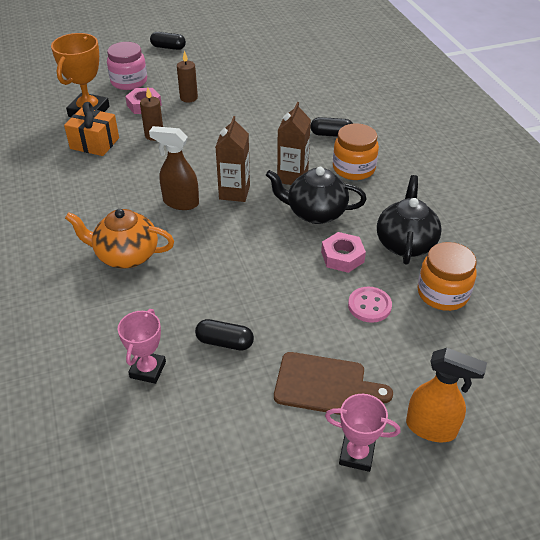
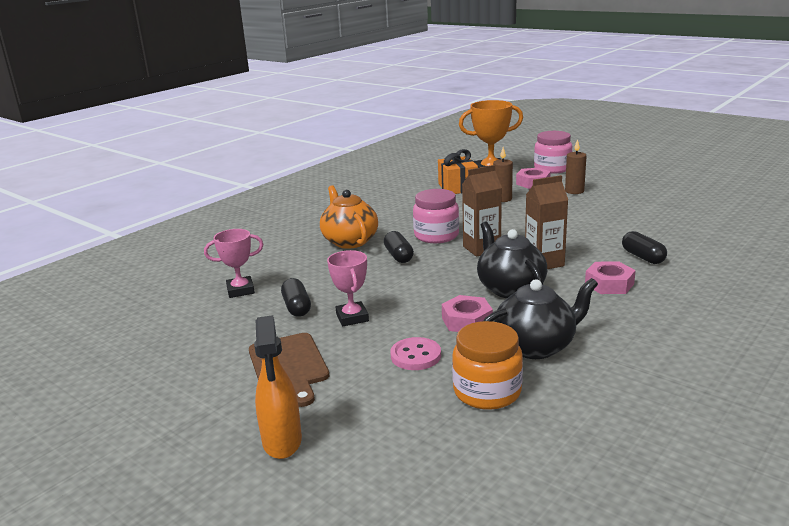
camera: 60 degrees right, 20 degrees down
(168, 47) = (626, 162): black capsule -> black capsule (398, 256)
(180, 202) = (436, 235): brown spray bottle -> pink jar
(354, 168) = (609, 284): orange jar -> pink nut
(356, 454) = (218, 408): pink trophy -> pink trophy (352, 317)

